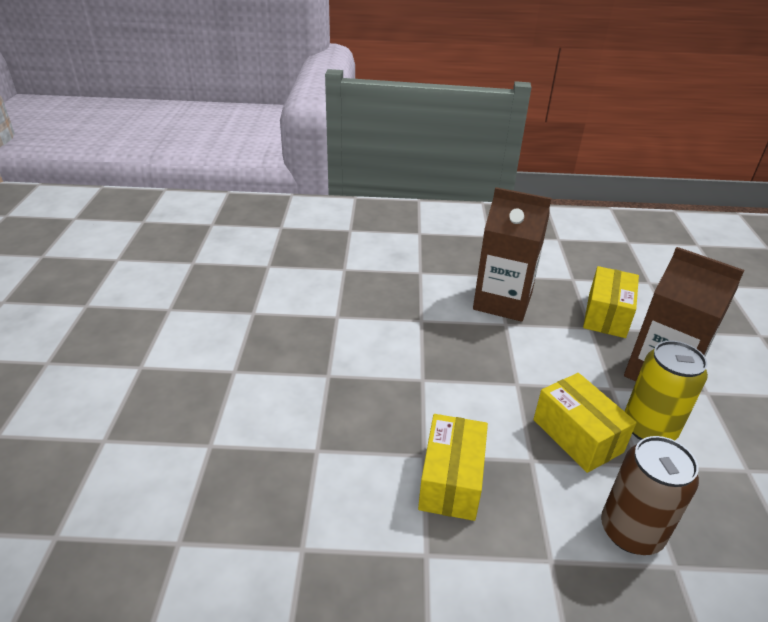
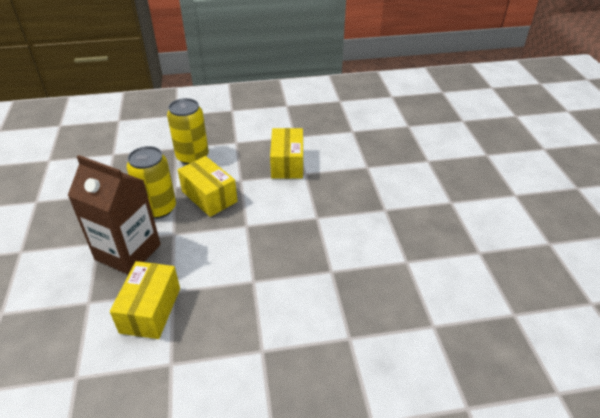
camera: 170 degrees right, 5 degrees up
(502, 301) = (256, 308): brown carton -> none
(631, 531) = (192, 156): brown can -> yellow can

